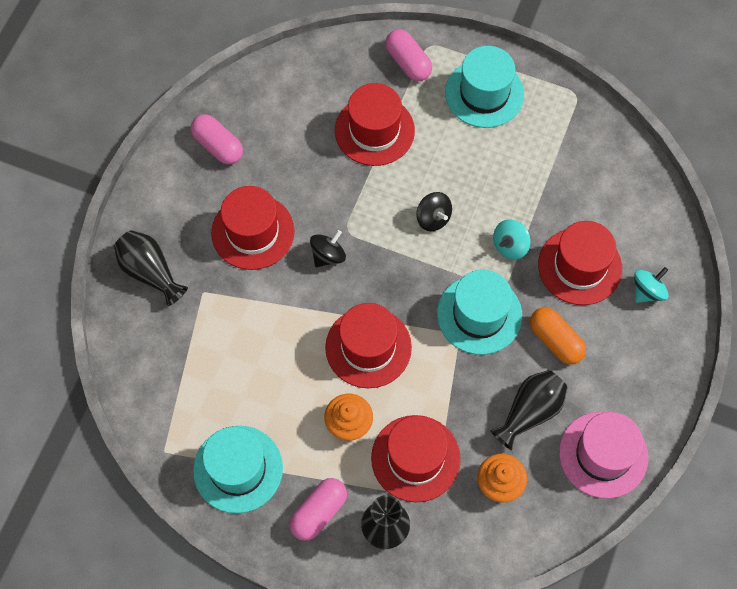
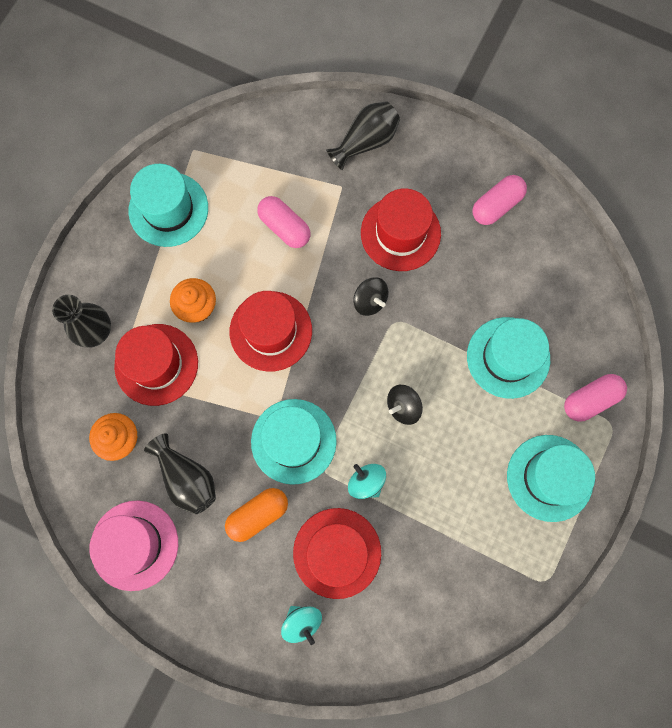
camera: 95 degrees right, 10 degrees up
(319, 512) = (119, 275): pink capsule -> pink capsule (284, 227)
(374, 130) = (508, 357): red hat -> turquoise hat

